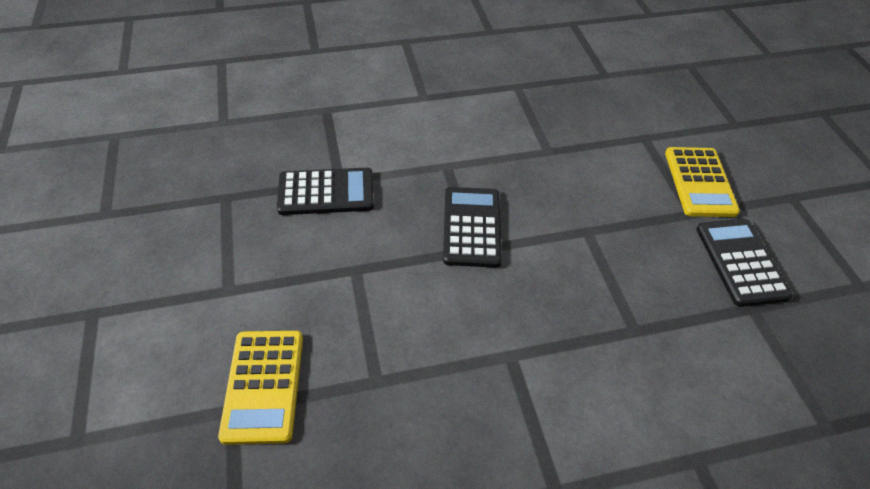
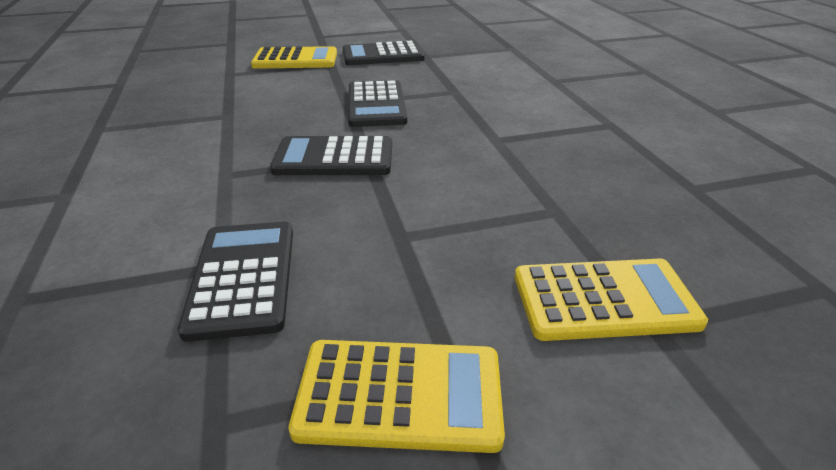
camera: 90 degrees left, 15 degrees down
(220, 265) = (400, 395): none -> yellow calculator
(585, 255) = (376, 105): none -> black calculator

